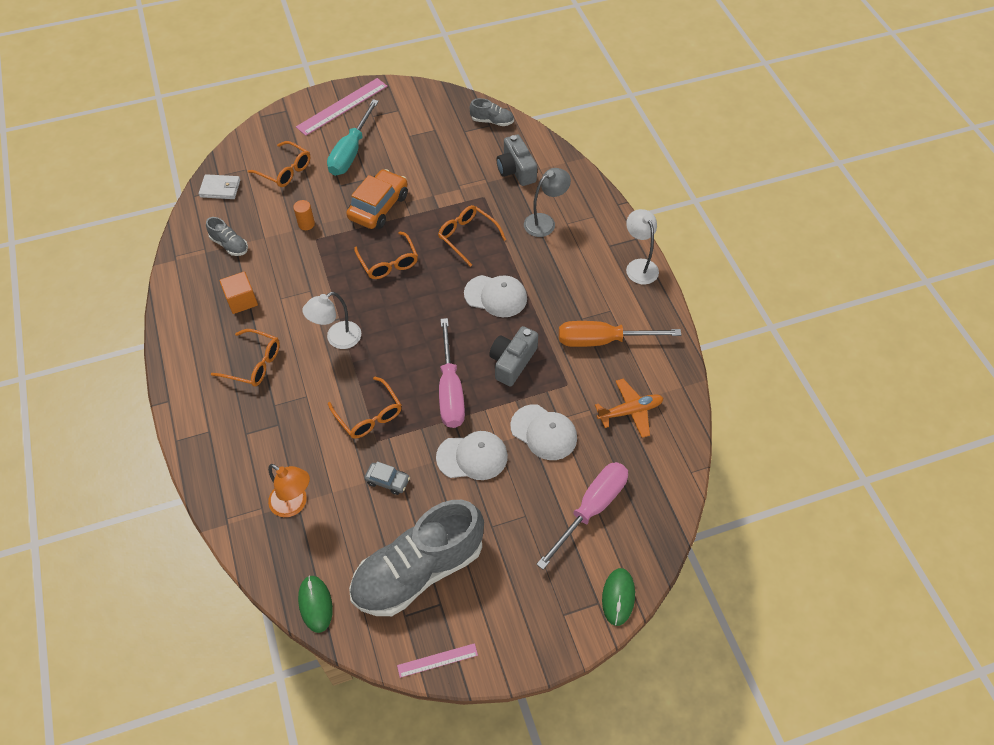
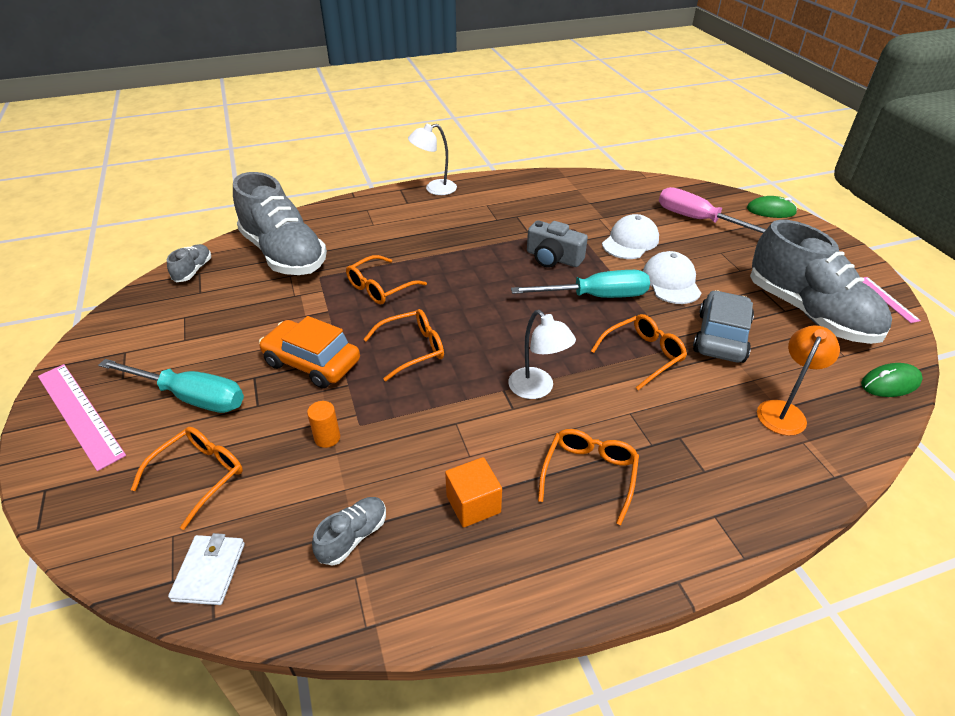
camera: 90 degrees left, 15 degrees down
(388, 481) = (721, 337): grey car -> grey car, size x1.96
(450, 390) = (595, 296): pink screwdriver -> turquoise screwdriver
(496, 296) = (469, 268): white cap -> none
(516, 170) = (284, 254): grey camera -> grey shoe
(545, 222) = (368, 237): grey lamp -> none
(602, 340) = (522, 209): orange screwdriver -> none
(630, 411) = (596, 199): orange plane -> none

